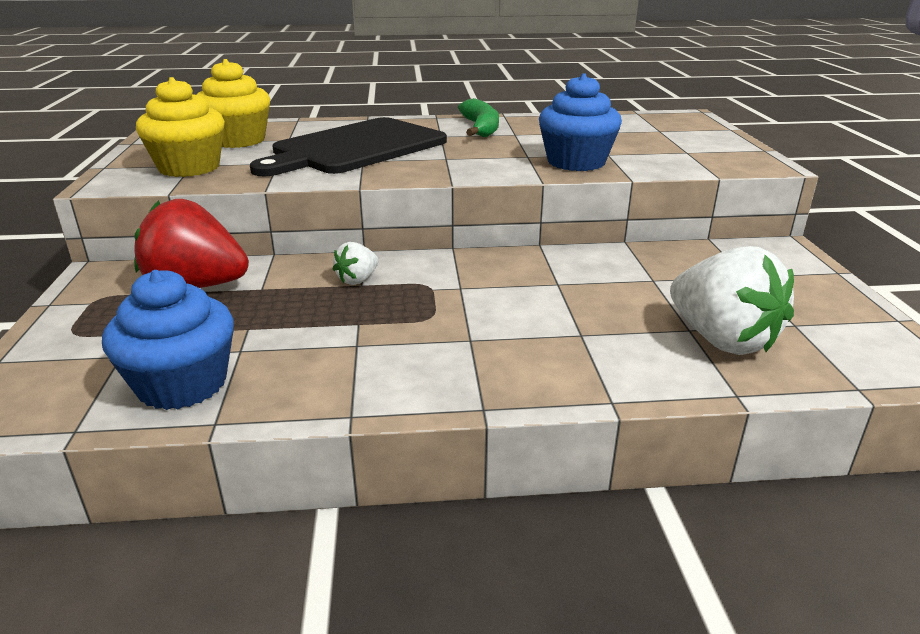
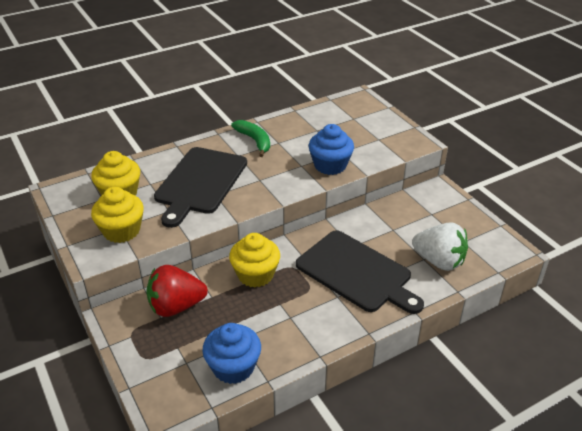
camera: 25 degrees left, 10 degrees up
(357, 280) = (255, 274): white strawberry -> yellow cupcake
(535, 317) = (356, 273): none -> black cutting board

